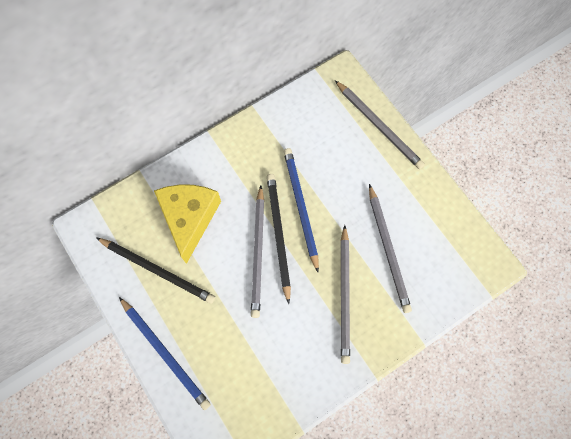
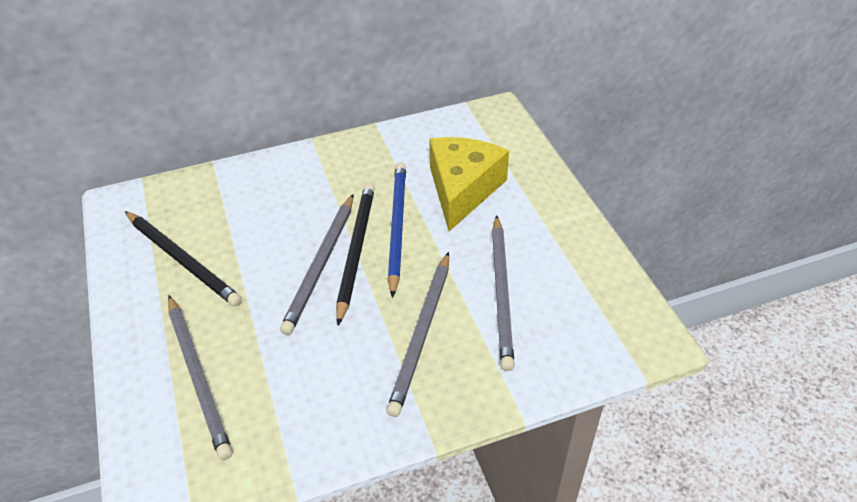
camera: 15 degrees right, 25 degrees down
(165, 353) = (145, 353): blue pencil -> none
(189, 218) = (248, 215): yellow cheese -> yellow cheese (462, 189)
(379, 126) = (529, 164): grey pencil -> grey pencil (198, 376)

